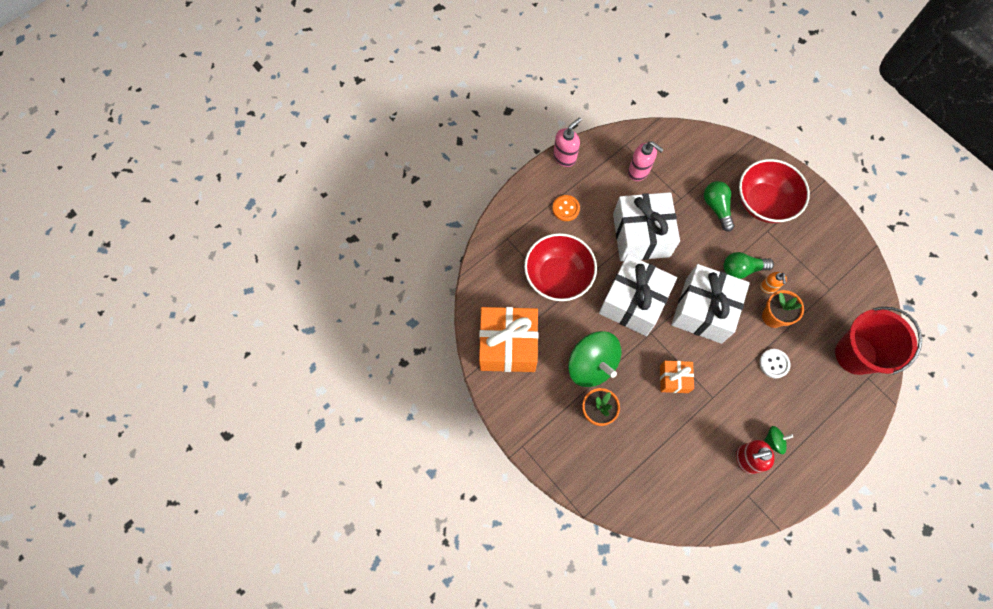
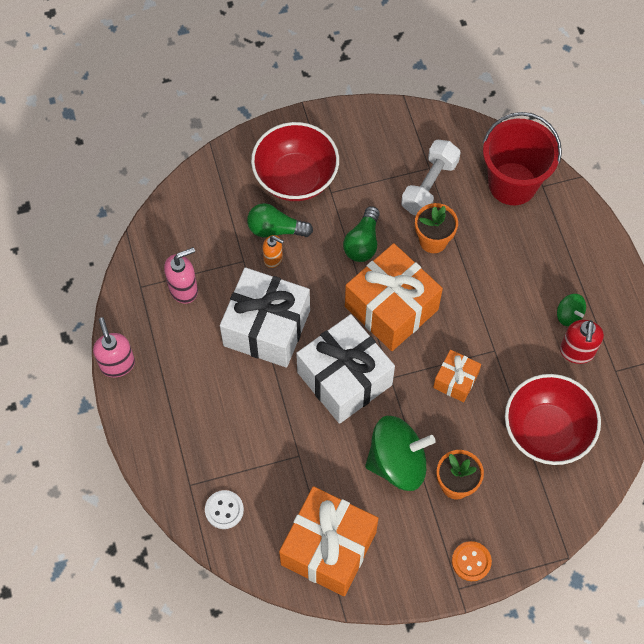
camera: 65 degrees left, 5 degrees down
(558, 277) = (270, 448): red bowl -> red bowl (546, 431)
(565, 208) = (187, 396): orange button -> orange button (471, 561)
(703, 310) = (391, 308): white gift -> orange gift
(768, 287) = (397, 227): orange soap dispenser -> orange soap dispenser (273, 259)
(773, 441) = (569, 315): green spinning top -> green spinning top turned 135 degrees clockwise
(774, 364) = (485, 268): white button -> white button (224, 510)
(815, 295) = (429, 186): none -> white dumbbell

